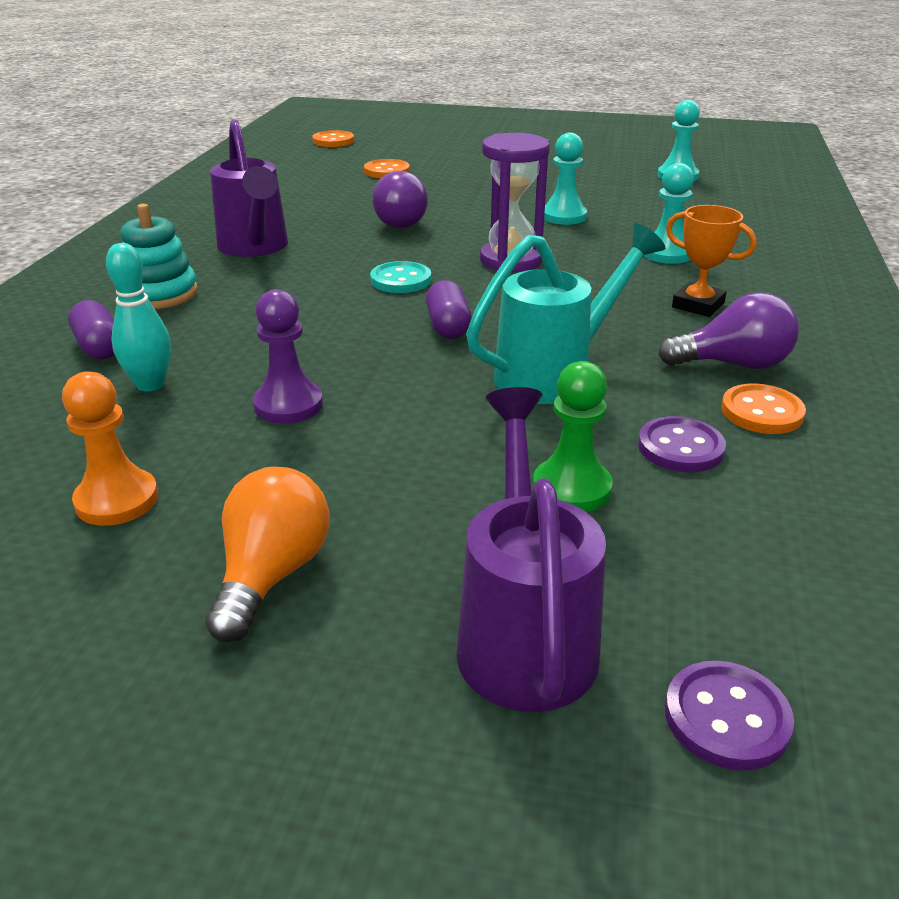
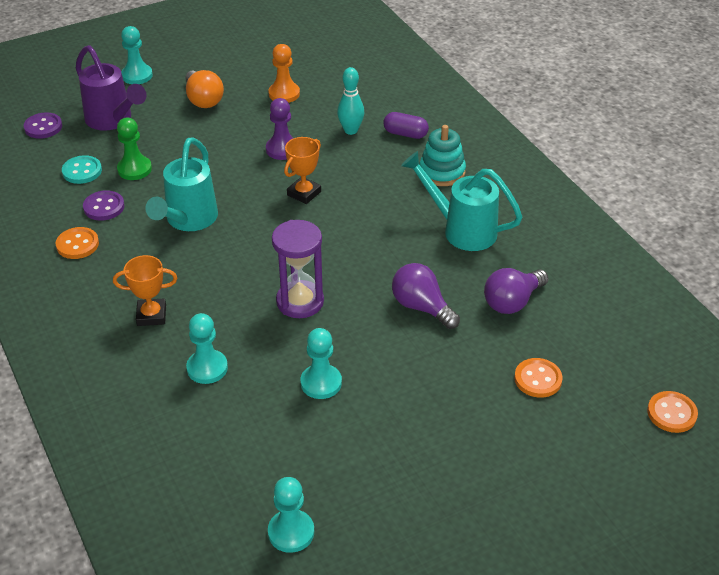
camera: 140 degrees right, 10 degrees up
(255, 248) = (461, 229): purple watering can -> turquoise watering can
(323, 769) = (137, 75): none -> turquoise pawn
(354, 340) = (304, 193): none -> orange trophy
(401, 280) = (340, 247): turquoise button -> turquoise button (82, 171)
(448, 326) = (271, 225): purple capsule -> none
(733, 364) = (105, 271): purple light bulb -> purple light bulb (512, 302)

